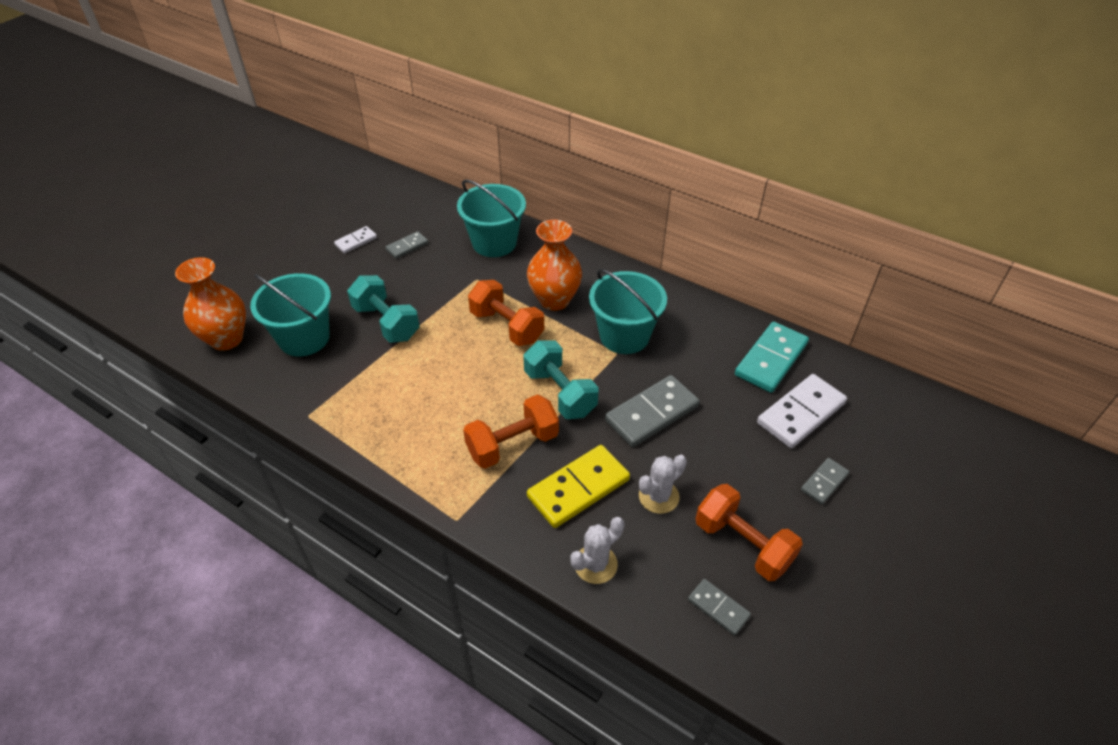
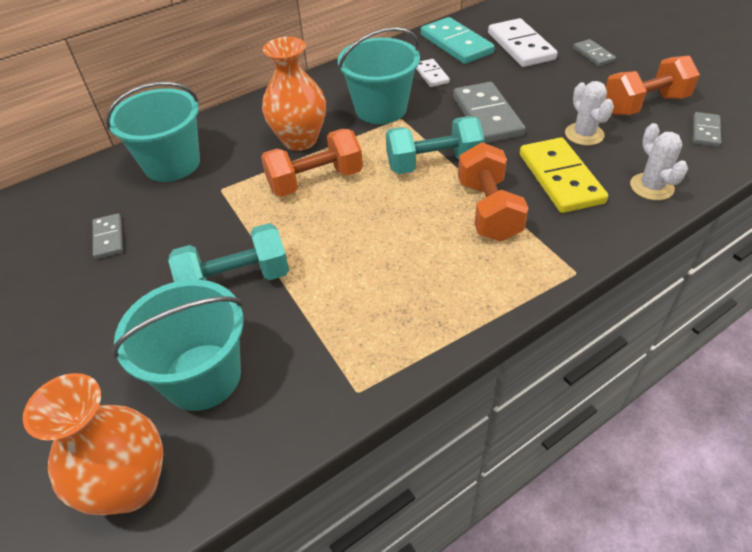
camera: 65 degrees left, 0 degrees up
(356, 241) = (48, 288): white domino -> white domino (431, 75)
(718, 608) = (705, 131): grey domino -> grey domino turned 45 degrees counterclockwise

